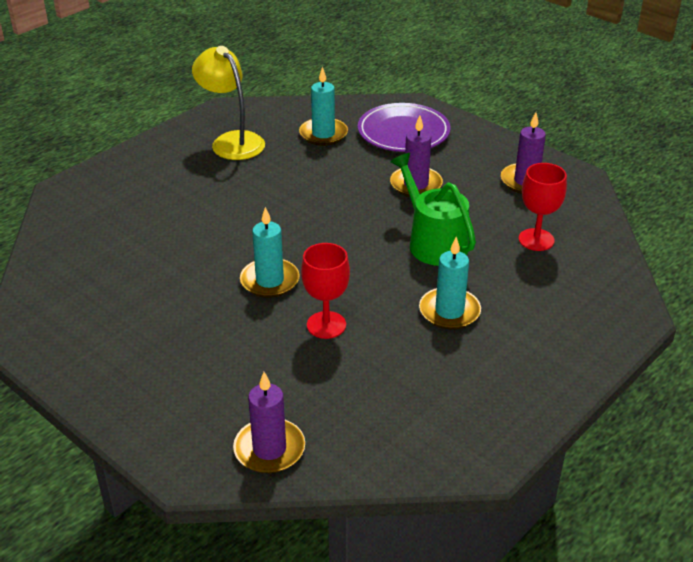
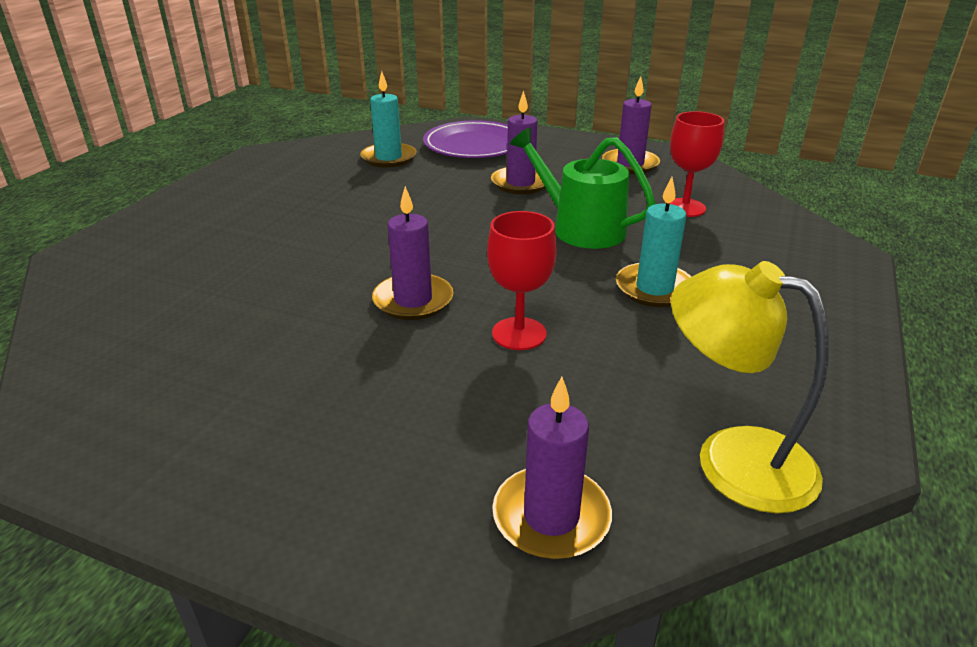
camera: 20 degrees left, 5 degrees down
(232, 141) = (285, 178): yellow lamp -> yellow lamp (732, 458)
(269, 281) = (413, 300): turquoise candle -> purple candle

